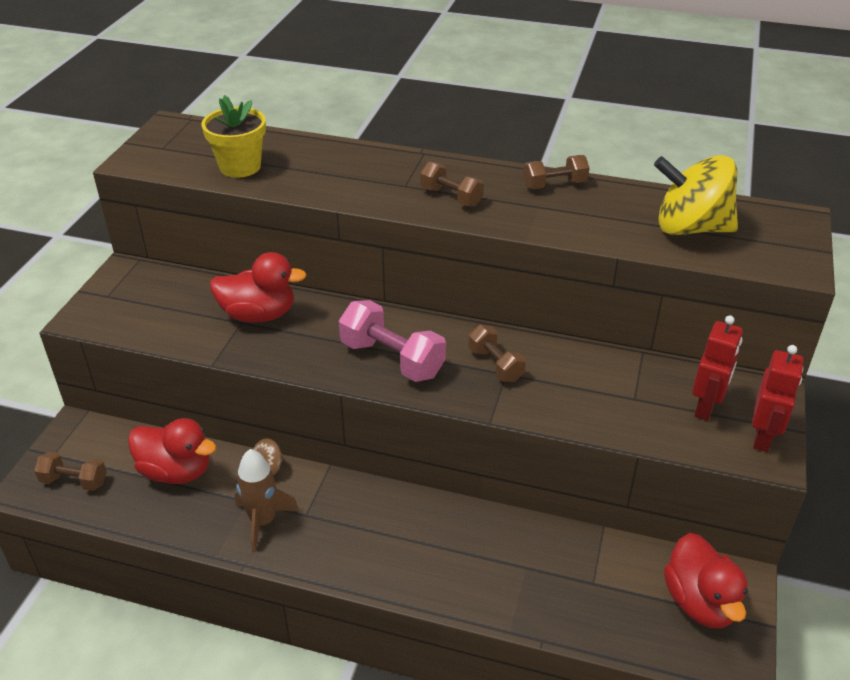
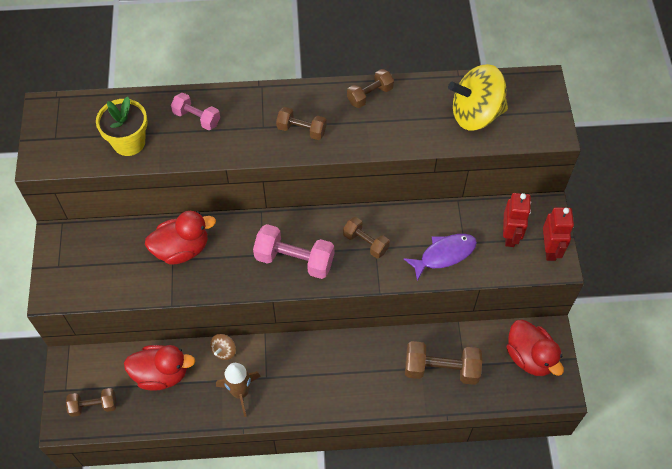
camera: 20 degrees left, 20 degrees up
(331, 163) = (197, 118): none -> pink dumbbell
(556, 577) = (441, 369): none -> brown dumbbell
(600, 404) = (444, 255): none -> purple fish

